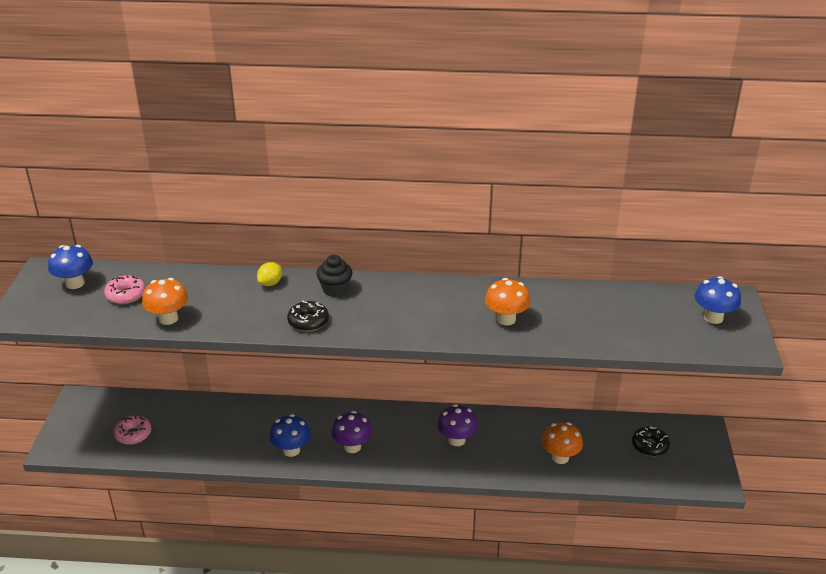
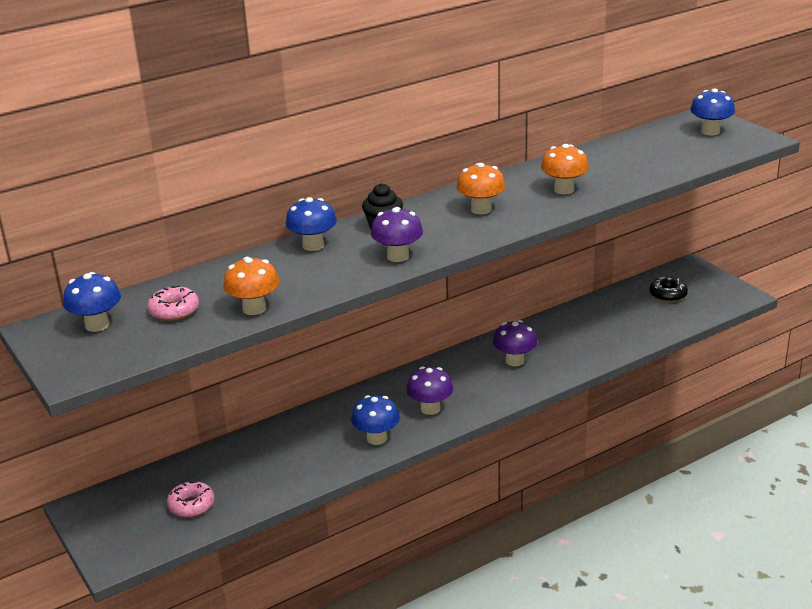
camera: 35 degrees left, 5 degrees down
(270, 283) = (313, 245): yellow lemon -> blue mushroom
(308, 321) = (398, 256): black donut -> purple mushroom
(560, 457) = (613, 333): orange mushroom -> orange mushroom (481, 209)

